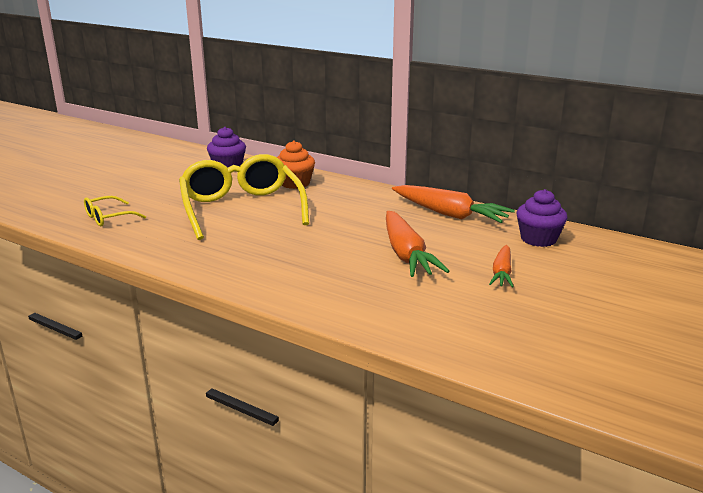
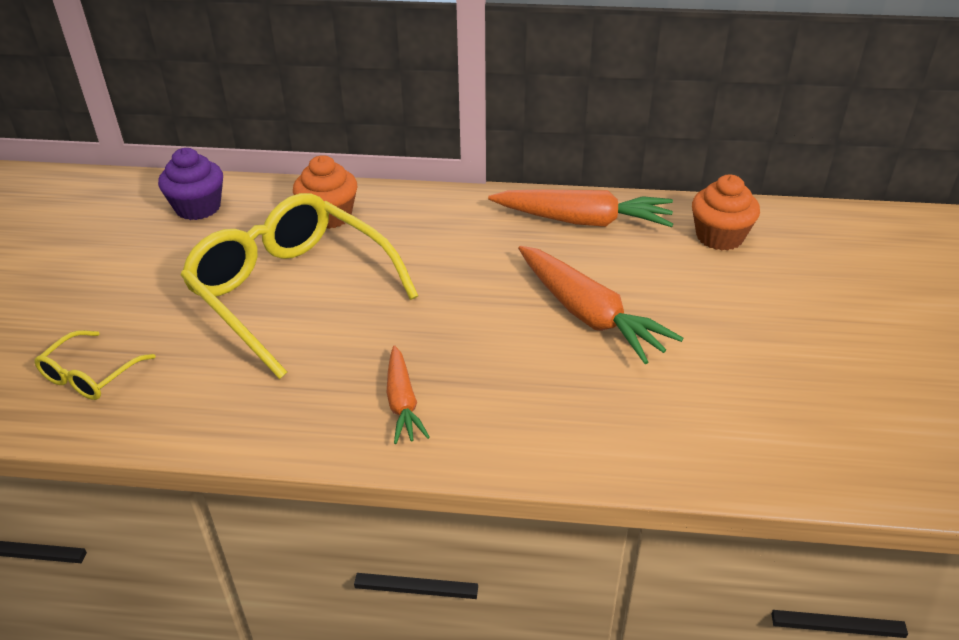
camera: 25 degrees left, 15 degrees up
(502, 273) = (724, 311): orange carrot -> orange carrot (402, 402)
(538, 239) = (719, 237): purple cupcake -> orange cupcake

